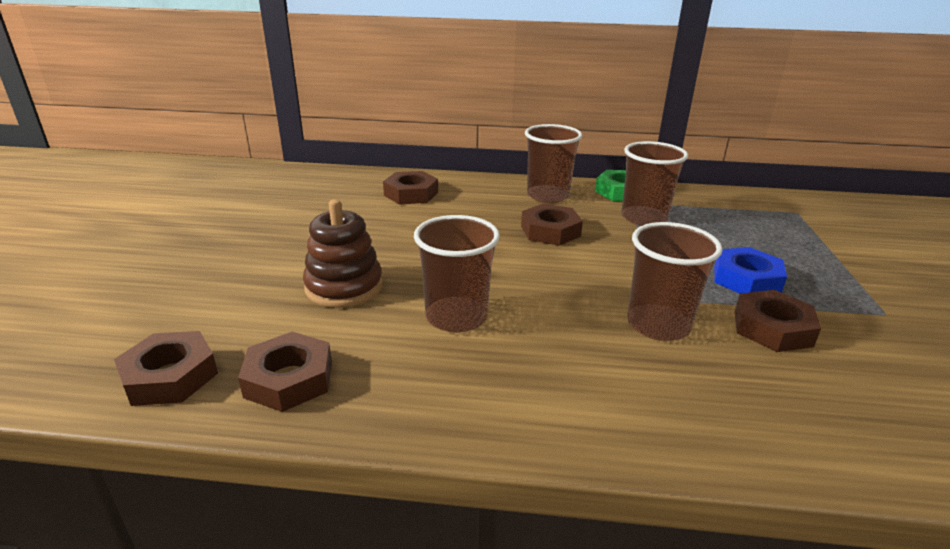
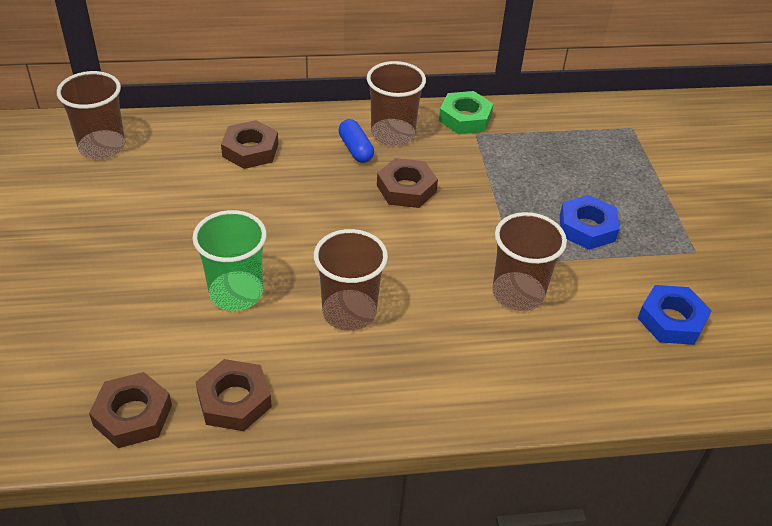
camera: 15 degrees left, 15 degrees up
(344, 287) = (236, 293): brown stacking toy -> green cup
(509, 202) = (356, 149): none -> blue capsule
(644, 218) = (491, 156): brown cup -> brown cup (102, 146)
(772, 328) = (607, 282): brown nut -> none
(863, 376) = (671, 320): none -> blue nut

